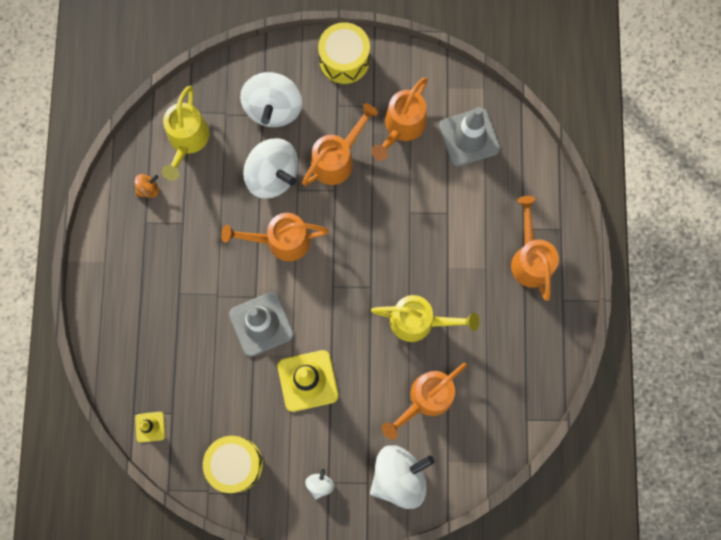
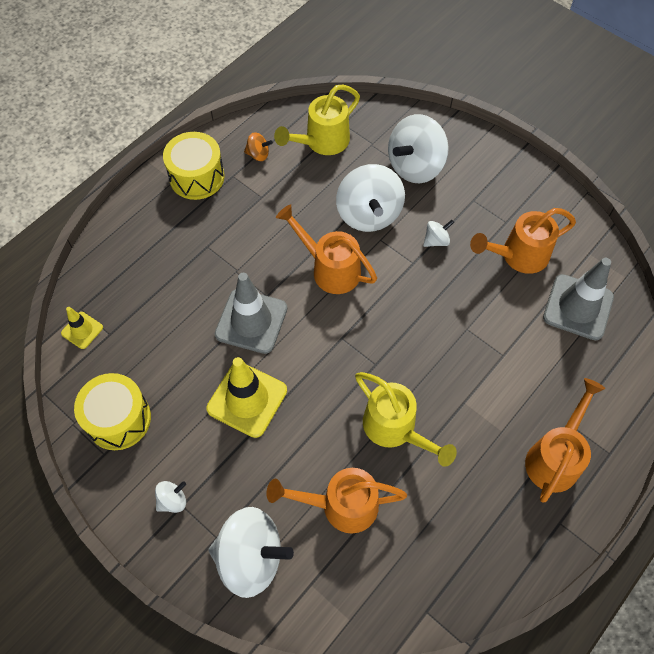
camera: 40 degrees right, 15 degrees down
(337, 159) = (436, 240): orange watering can -> white spinning top
(344, 60) = (510, 171): yellow drum -> yellow drum (197, 177)

